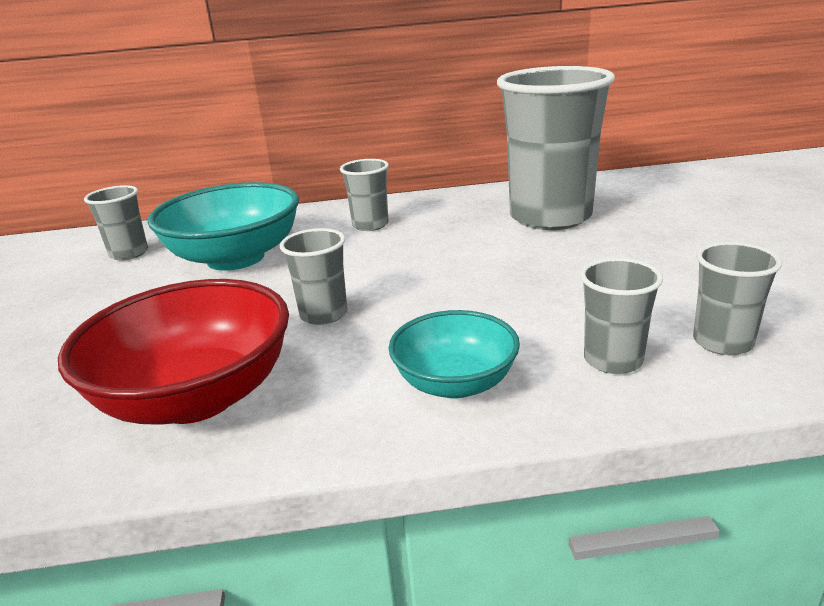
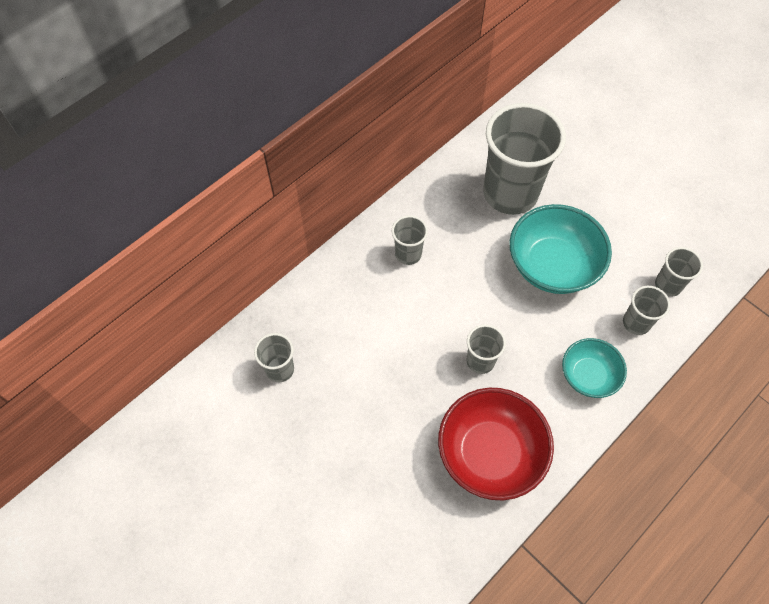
camera: 40 degrees left, 35 degrees up
(235, 258) = (363, 336): turquoise bowl -> turquoise bowl (552, 265)

